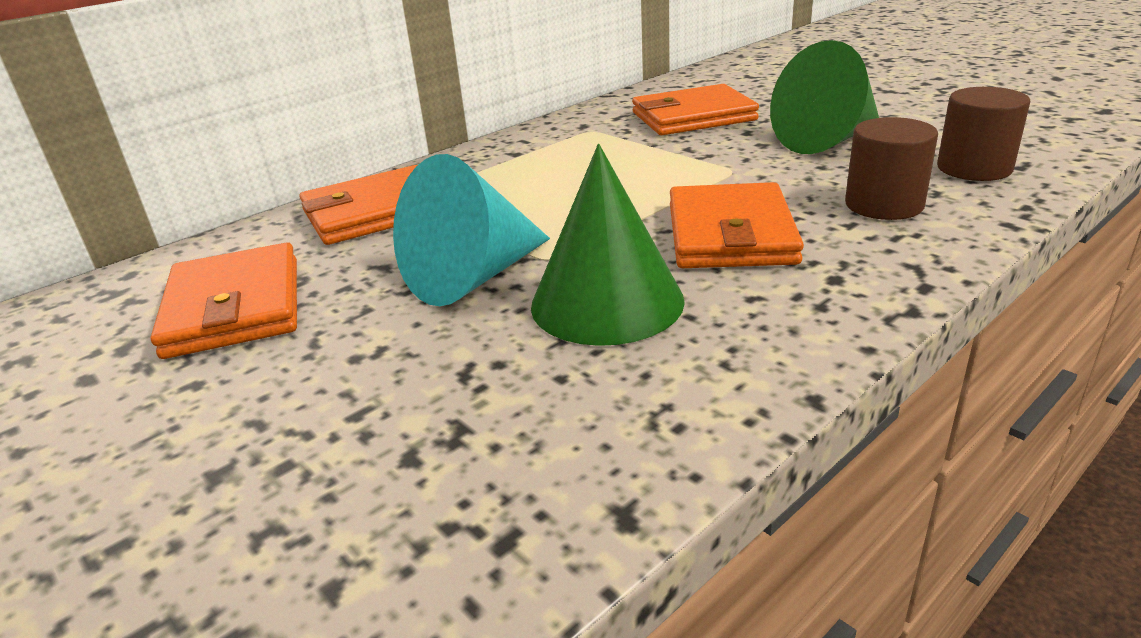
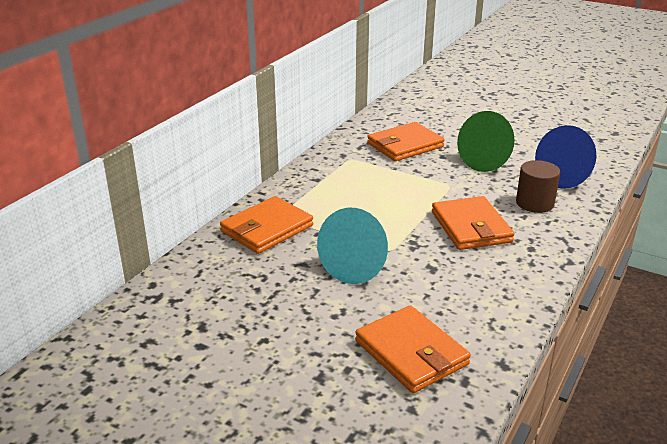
camera: 20 degrees left, 0 degrees up
(234, 307) = (242, 297): orange wallet -> orange wallet (411, 353)
(607, 302) = (435, 272): green cone -> none
(974, 168) = (567, 177): brown cylinder -> blue cone

